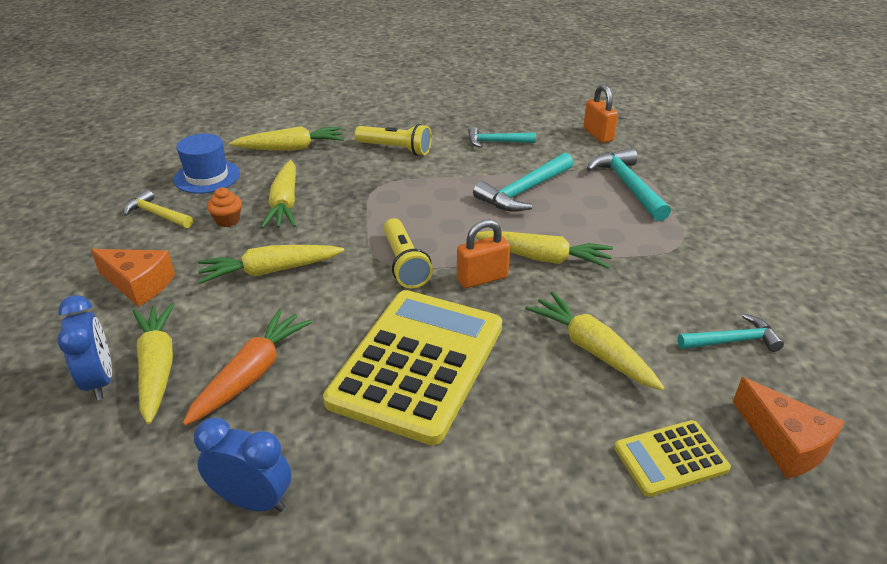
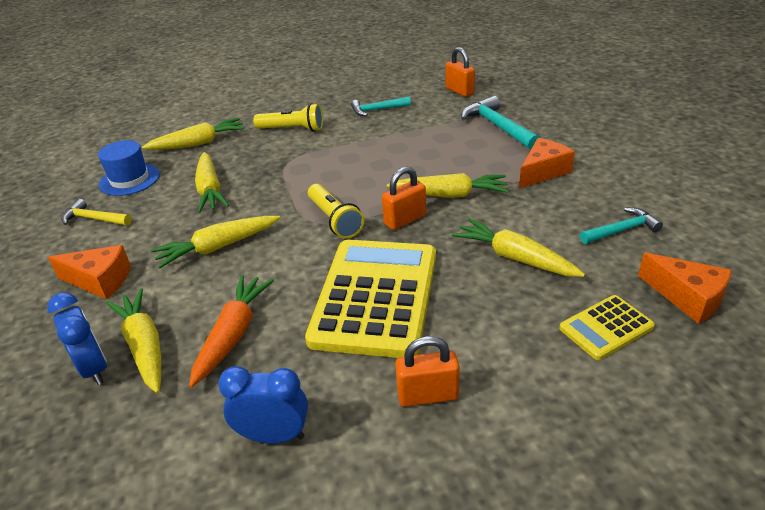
camera: 10 degrees left, 0 degrees up
(228, 220) = (163, 213): orange cupcake -> none
(435, 493) = (428, 395): none -> orange padlock
(524, 191) = (414, 145): turquoise hammer -> none
(662, 250) = (543, 172): none -> orange cheese

